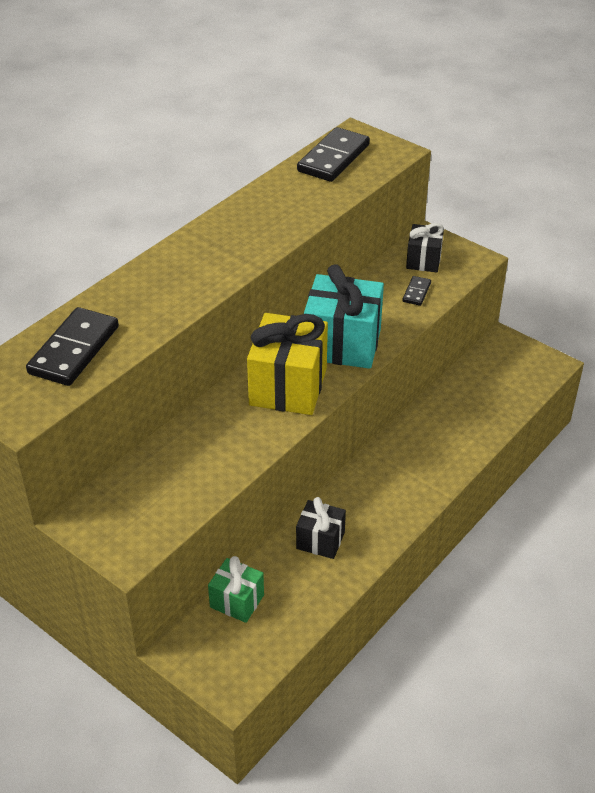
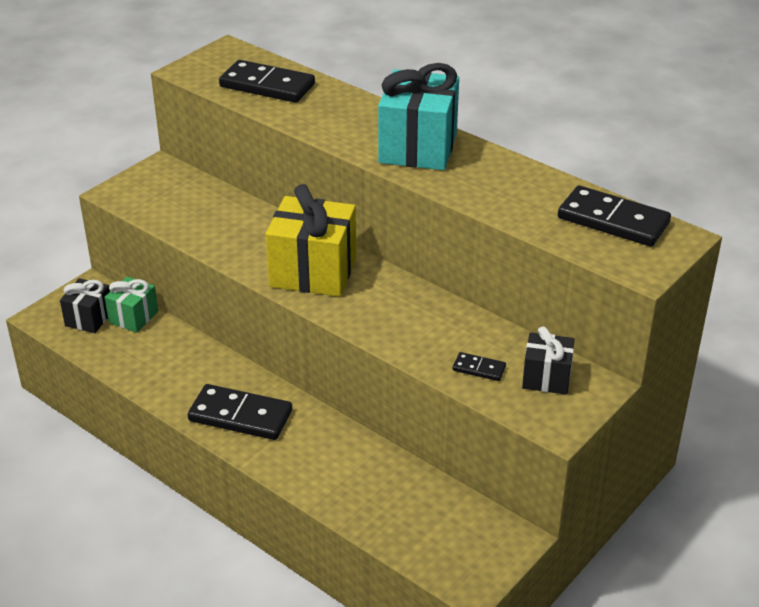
camera: 90 degrees right, 5 degrees down
(320, 540) = (194, 368): black gift -> black gift (89, 318)
(342, 344) = (380, 308): turquoise gift -> turquoise gift (418, 148)
(387, 501) = (240, 416): none -> black domino

